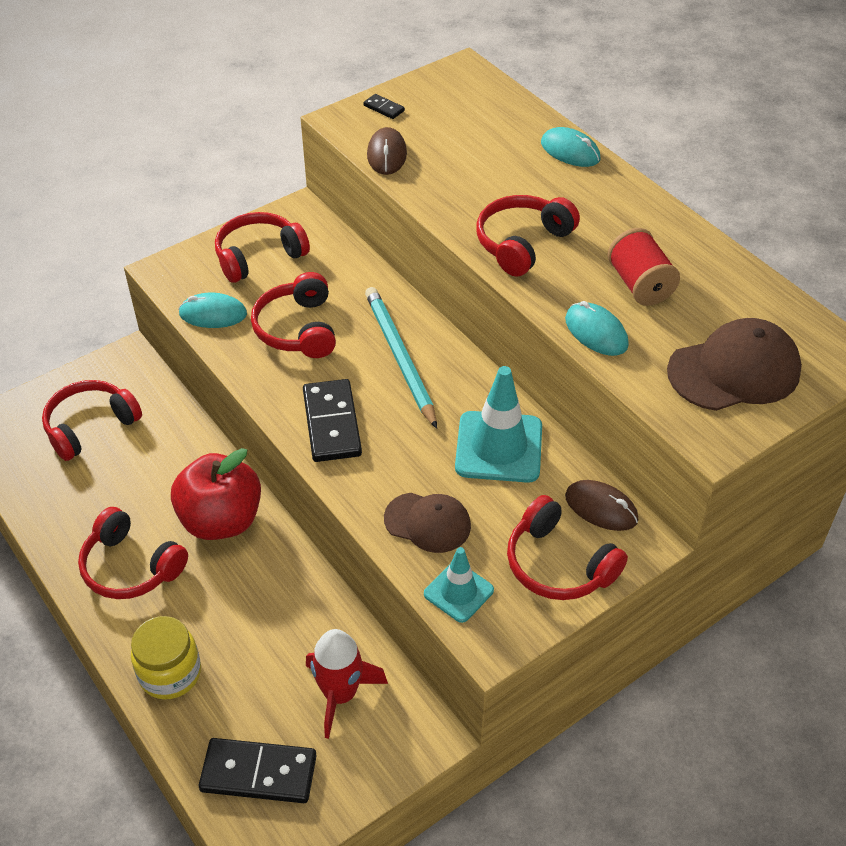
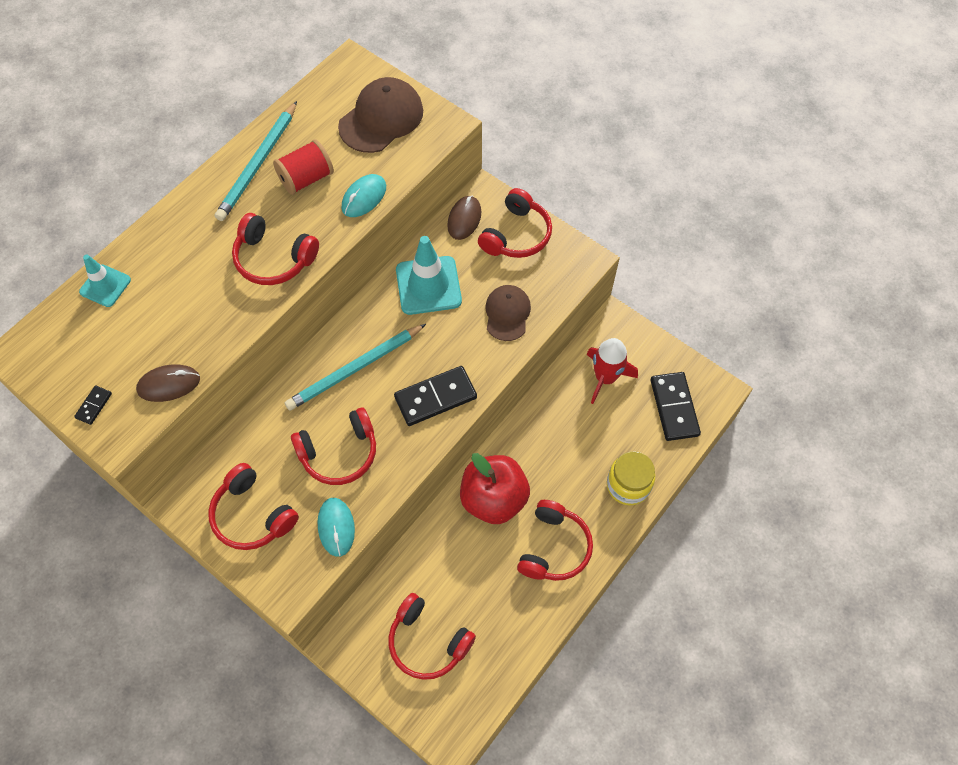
camera: 105 degrees left, 15 degrees up
(458, 592) = (556, 284): turquoise traffic cone -> turquoise traffic cone (105, 286)
(570, 151) = (144, 246): turquoise mouse -> none
(672, 247) = (258, 164): none -> turquoise pencil
(734, 370) = (381, 118): brown cap -> brown cap turned 75 degrees clockwise

